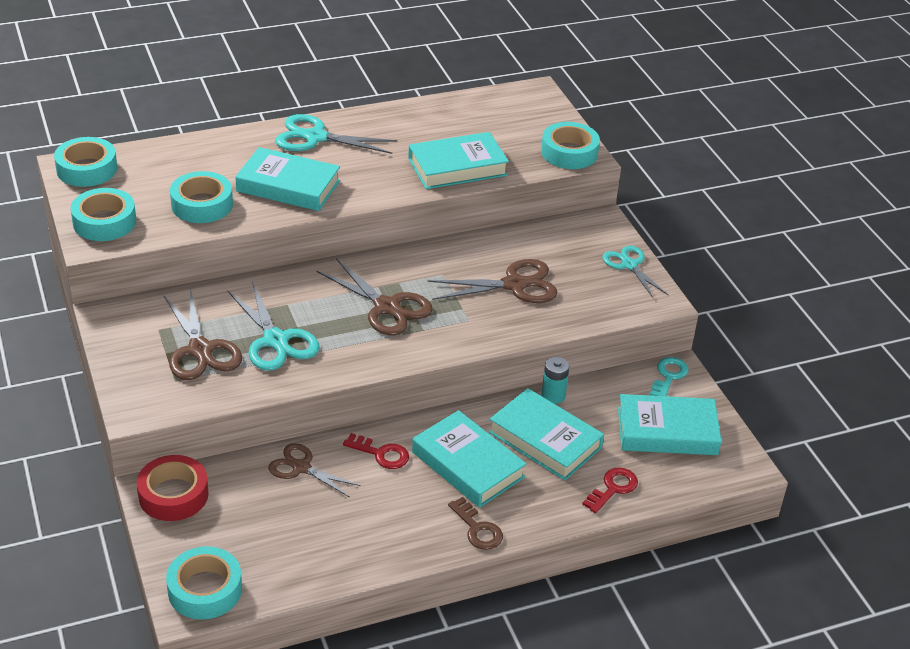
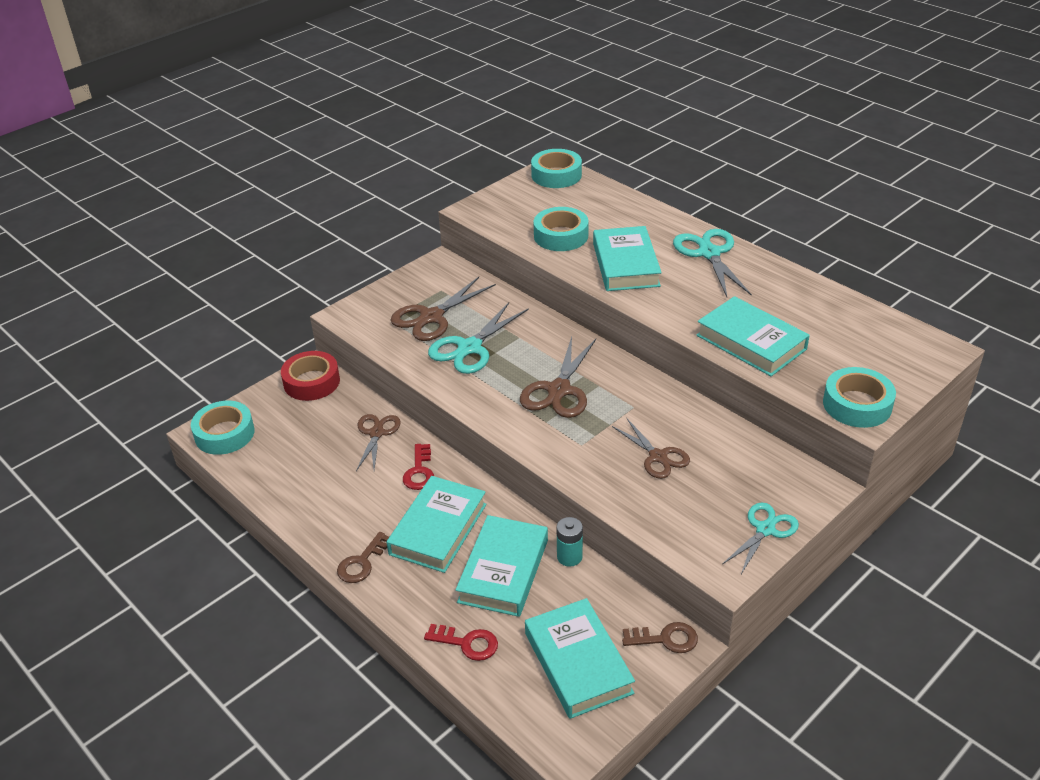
camera: 70 degrees right, 0 degrees up
(104, 222) = (500, 205): turquoise tape -> none
(514, 285) = (658, 457): brown scissors -> brown scissors, size x0.67
(668, 376) = (665, 639): turquoise key -> brown key

